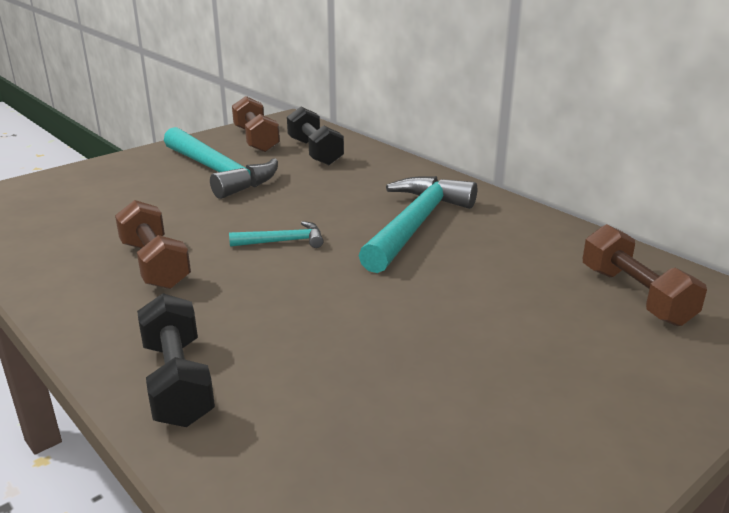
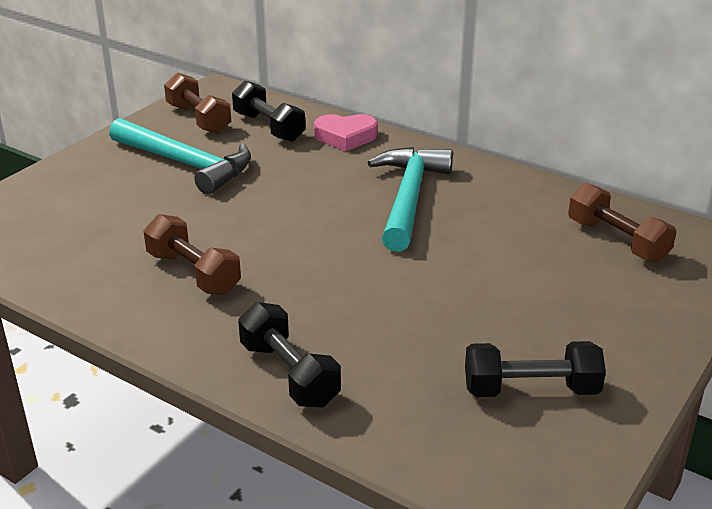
camera: 15 degrees left, 5 degrees up
(283, 241) = (298, 232): turquoise hammer -> none
(383, 166) = (345, 137): none -> pink heart
(453, 453) = (531, 389): none -> black dumbbell

